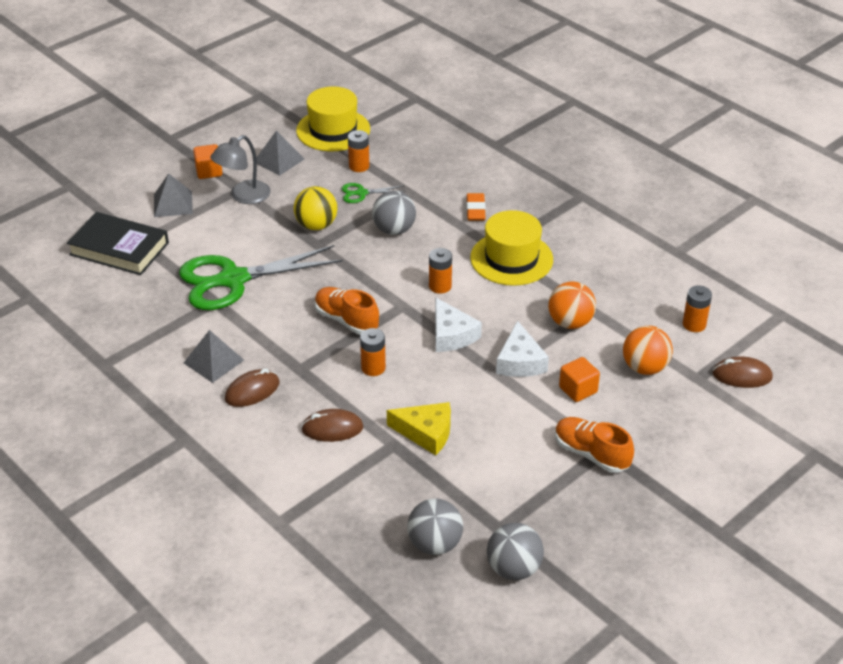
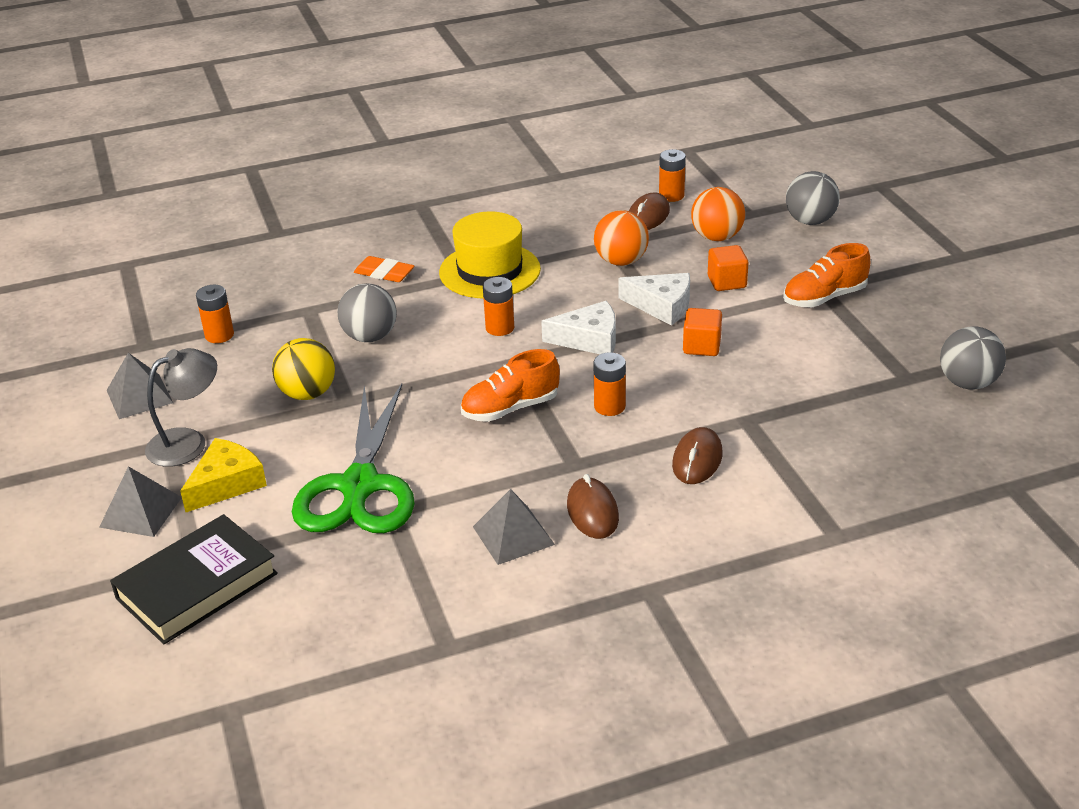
camera: 65 degrees left, 5 degrees down
(209, 171) = (100, 463): orange cube -> orange cube (701, 346)
(243, 196) = (188, 442): grey lamp -> grey lamp turned 105 degrees counterclockwise
(333, 130) = (122, 339): yellow hat -> none
(361, 193) = (276, 345): green scissors -> none
(426, 433) = (740, 393): yellow cheese -> yellow cheese (226, 483)
(435, 544) = (915, 426): grey ball -> grey ball (810, 221)
(742, 376) = (759, 191): brown mouse -> brown mouse (648, 216)

